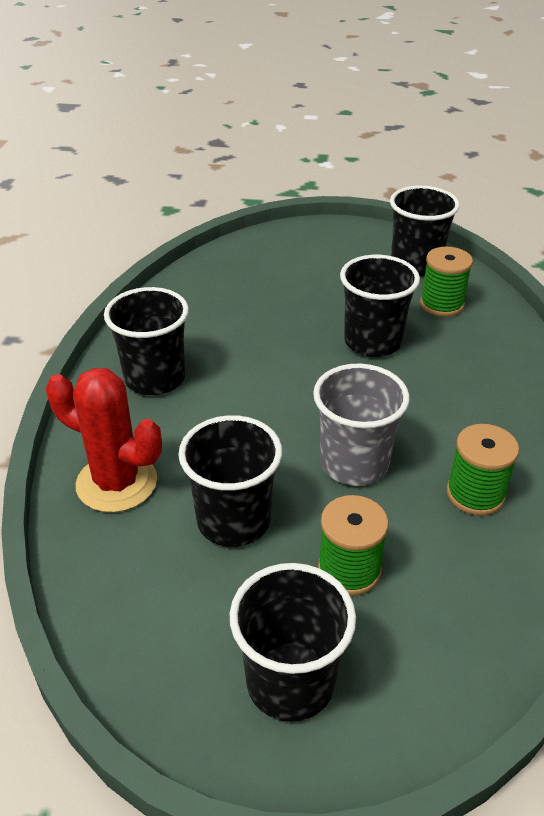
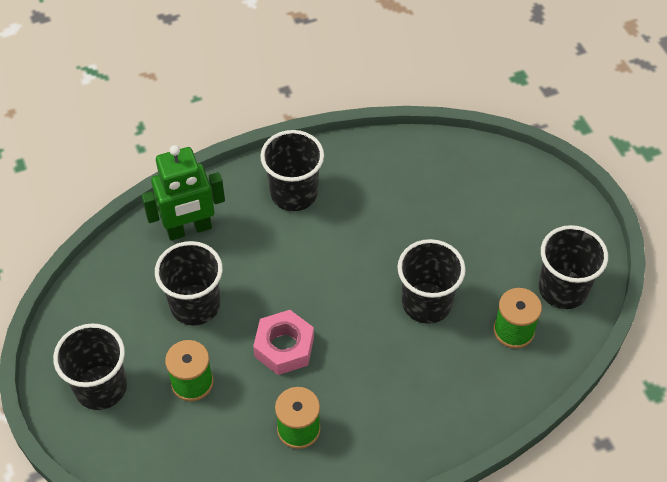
camera: 60 degrees right, 15 degrees up
(116, 483) = (189, 229): red cactus -> green robot
(354, 463) = (284, 347): grey cup -> pink nut

